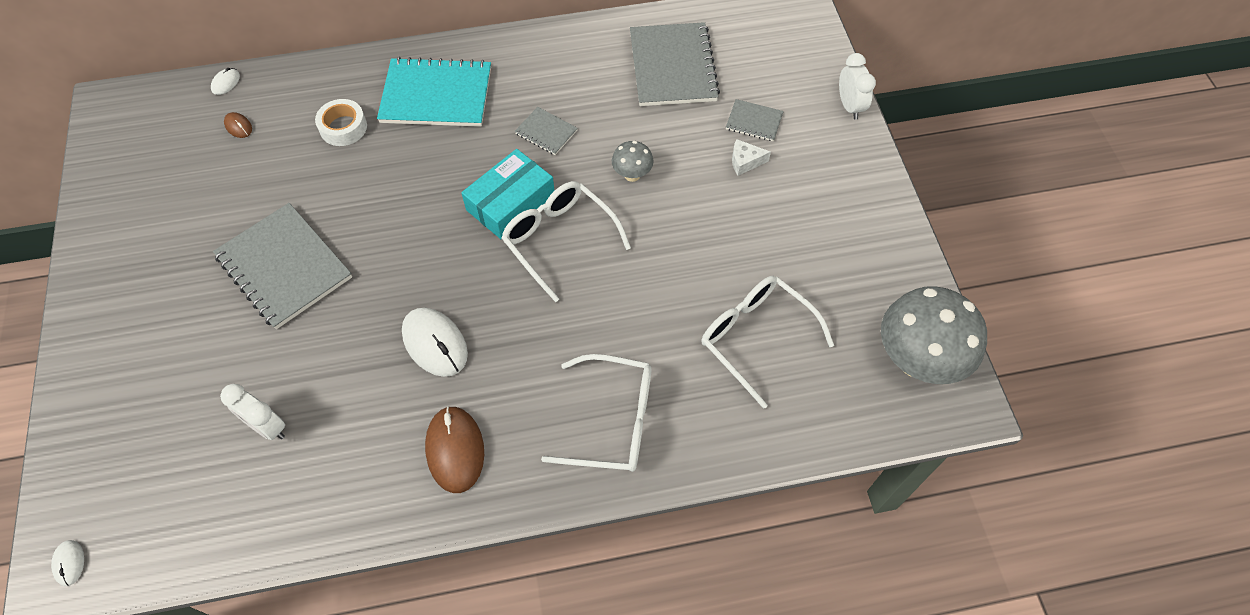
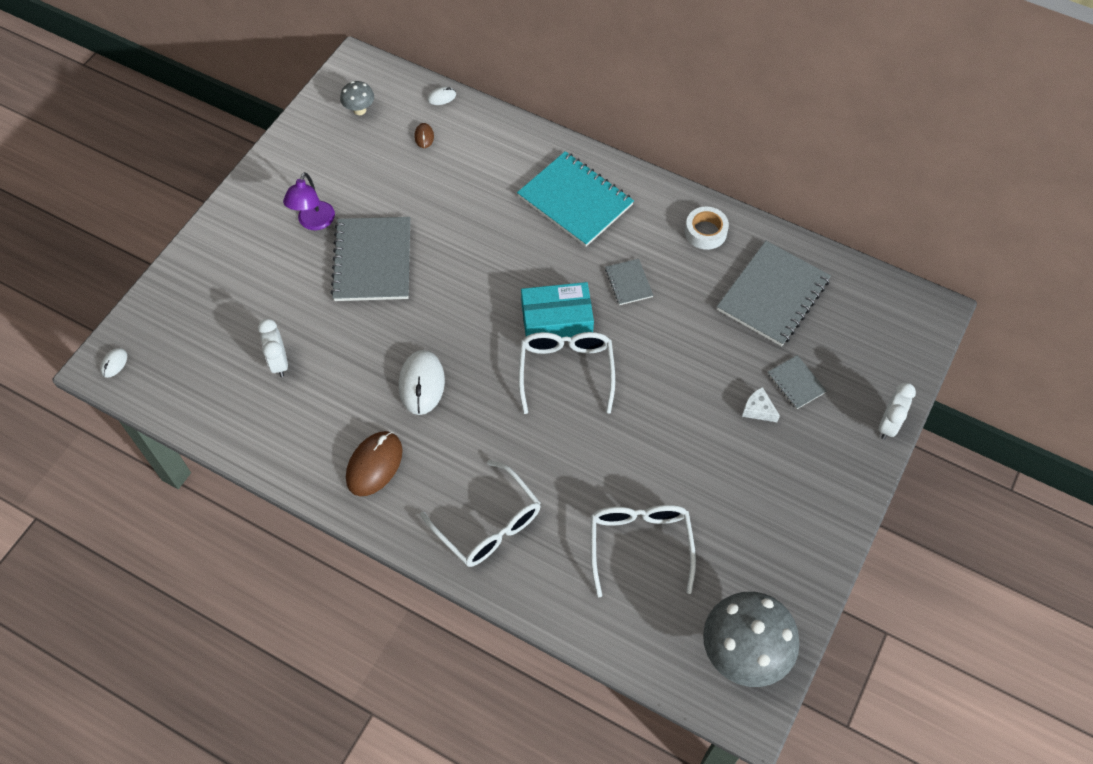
camera: 40 degrees right, 0 degrees up
(188, 272) = (314, 222): none -> purple lamp
(343, 127) = (491, 183): white tape -> white tape (705, 232)
(632, 175) = (662, 359): grey mushroom -> grey mushroom (359, 110)

